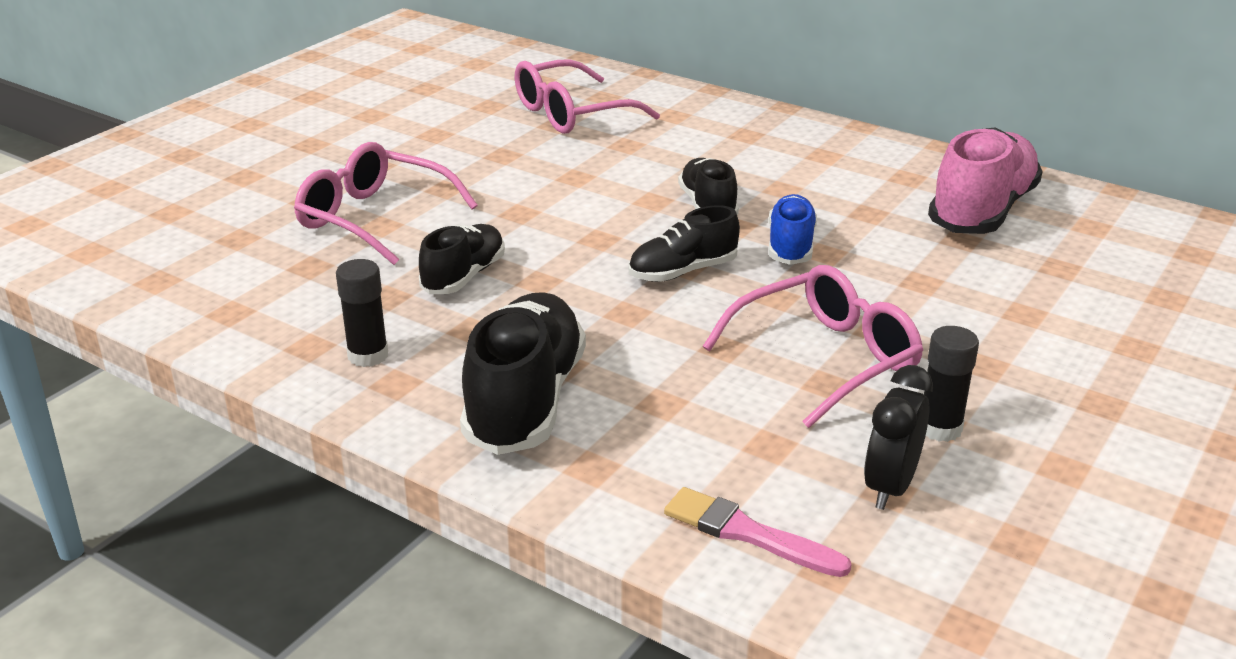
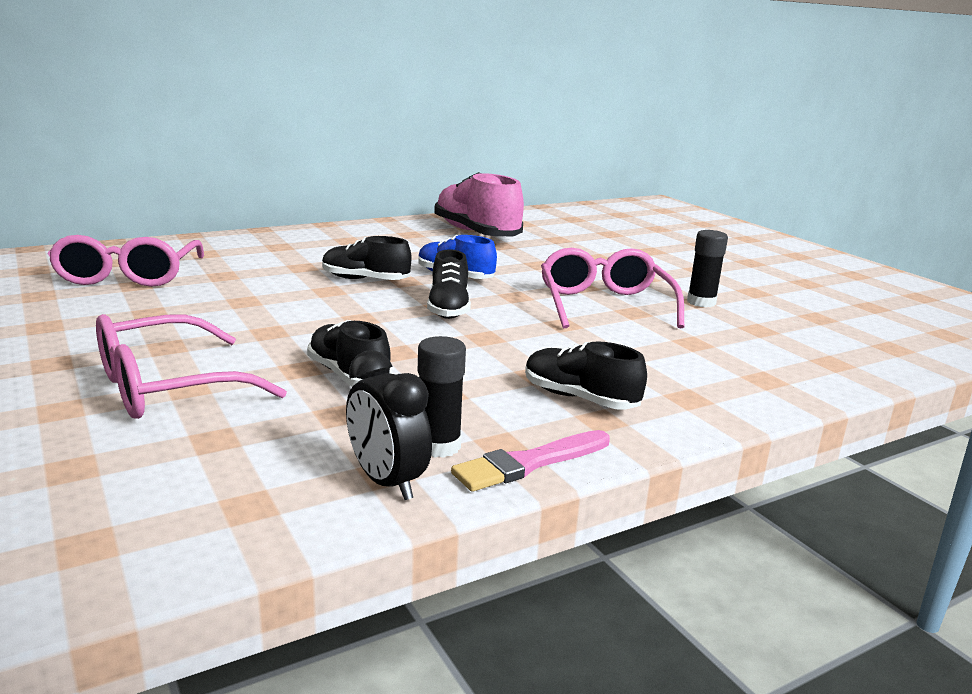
camera: 65 degrees left, 10 degrees down
(525, 401) = (580, 398): black shoe -> black shoe, size x0.59
(748, 533) = (790, 372): pink brush -> pink brush (529, 463)
(890, 487) = (755, 327): black clock -> black clock (386, 482)

